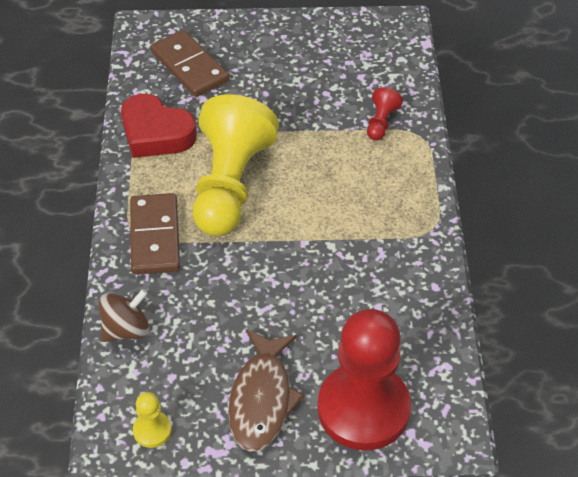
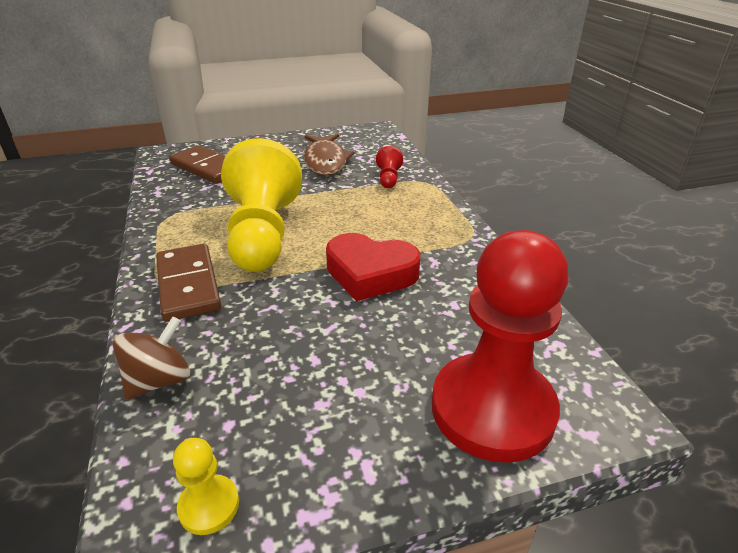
camera: 15 degrees left, 15 degrees down
(156, 133) = (181, 210): red heart -> red heart (370, 273)
(262, 399) = (359, 426): brown fish -> brown fish (325, 161)

